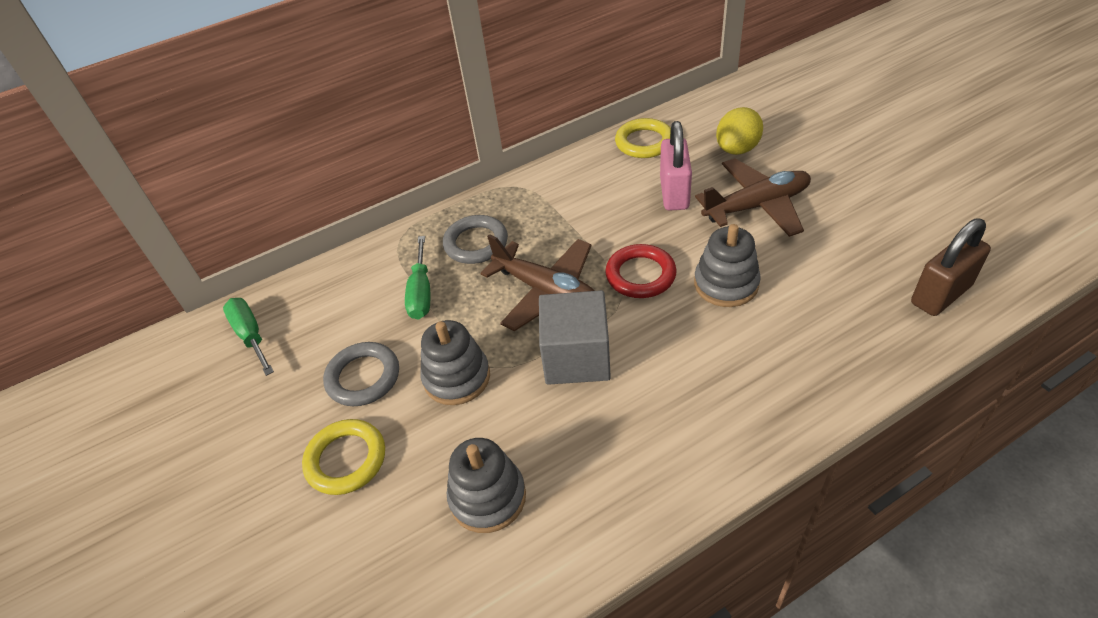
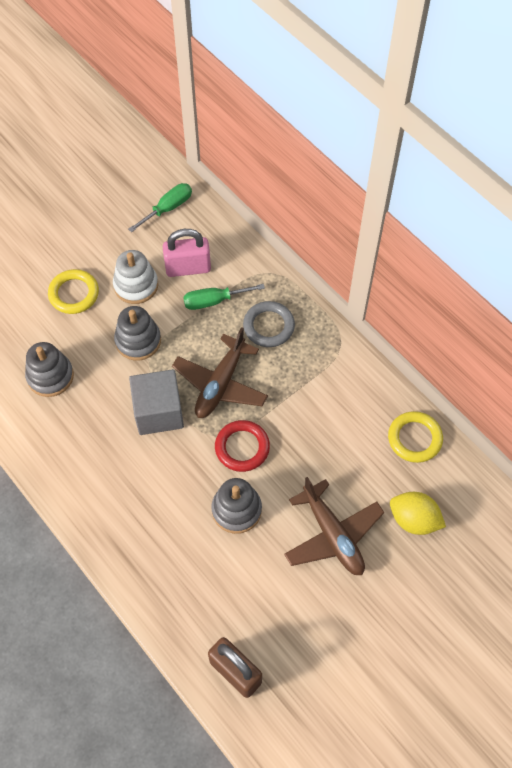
camera: 75 degrees right, 15 degrees up
(363, 377) = (136, 285): grey ring -> white stacking toy
(674, 193) = (343, 467): pink padlock -> pink padlock (188, 268)

